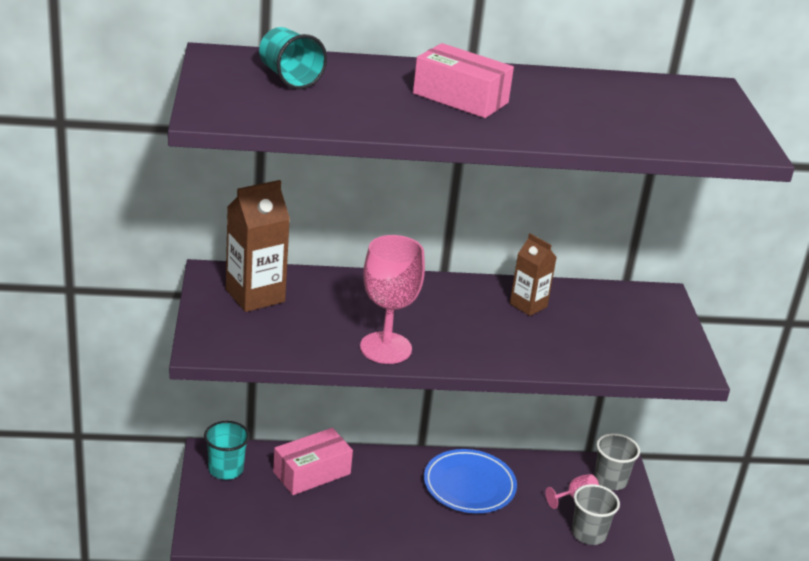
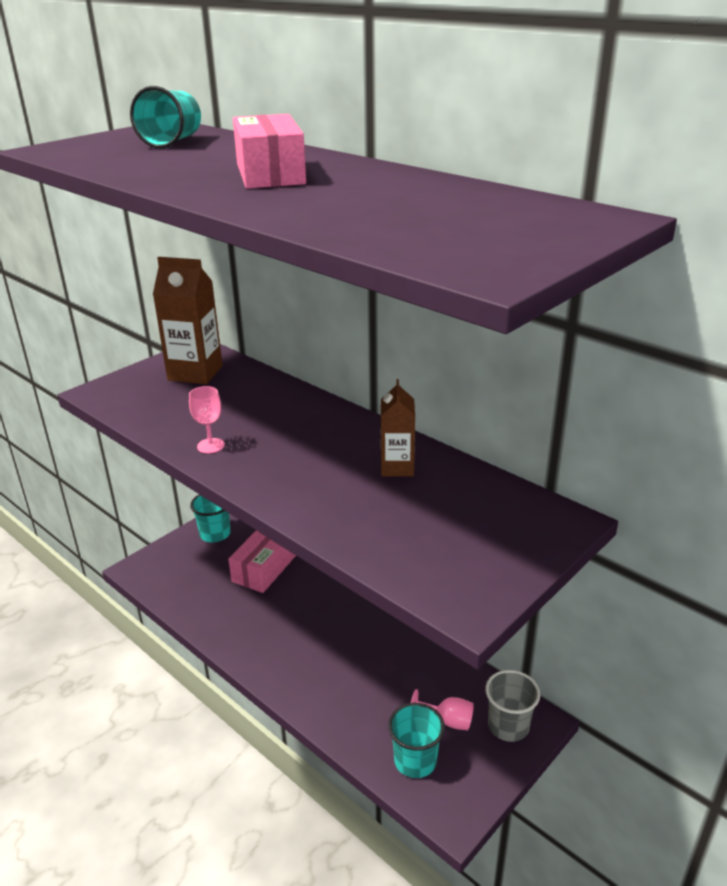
camera: 50 degrees right, 0 degrees up
(312, 473) = (264, 568): pink box -> pink box turned 75 degrees counterclockwise
(385, 348) = (211, 446): pink goblet -> pink goblet, size x0.50
(469, 485) = (367, 648): blue plate -> none
(588, 533) = (415, 761): grey cup -> turquoise cup

